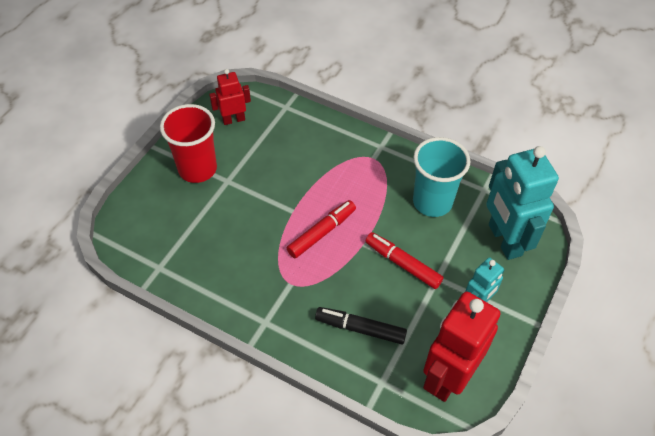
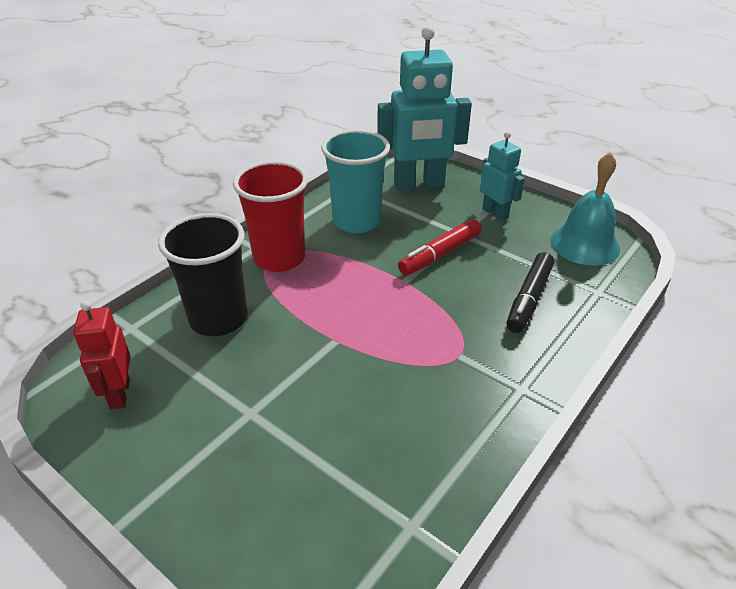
camera: 80 degrees left, 15 degrees down
(197, 169) = (207, 453): red cup -> red cup (279, 258)
(301, 146) = (218, 319): none -> black cup
(321, 233) = (380, 315): red marker -> none
(448, 377) = (585, 244): red robot -> turquoise bell

